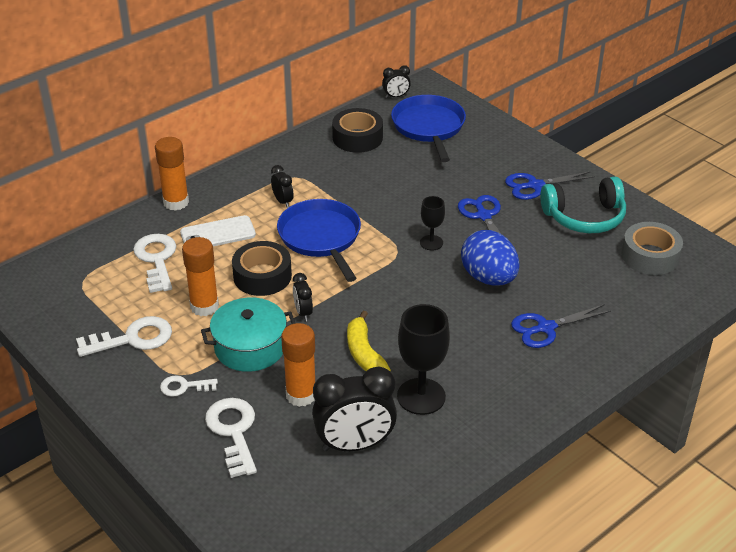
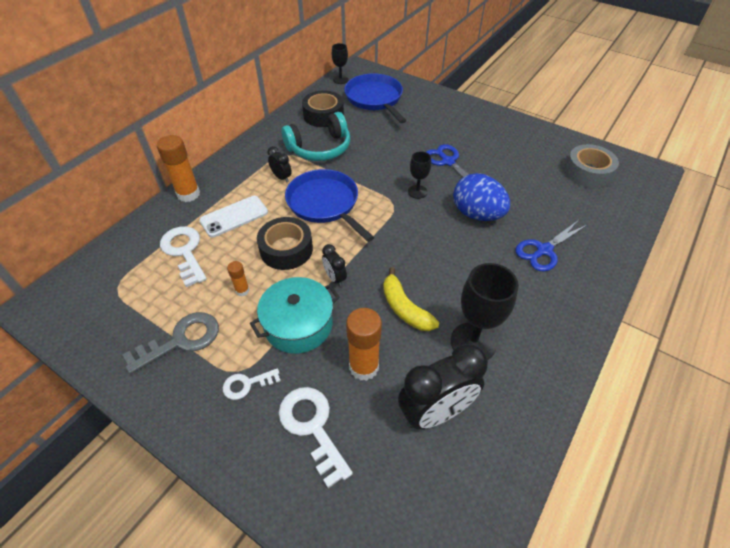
camera: 15 degrees left, 10 degrees up
(133, 339) = (181, 340): white key -> grey key
(204, 306) = (242, 290): orange glue stick -> orange glue stick, size x0.52
(396, 96) = (340, 80): black clock -> black goblet
(535, 185) = (474, 131): blue scissors -> none
(584, 217) = (523, 149): turquoise headphones -> turquoise headphones (320, 148)

